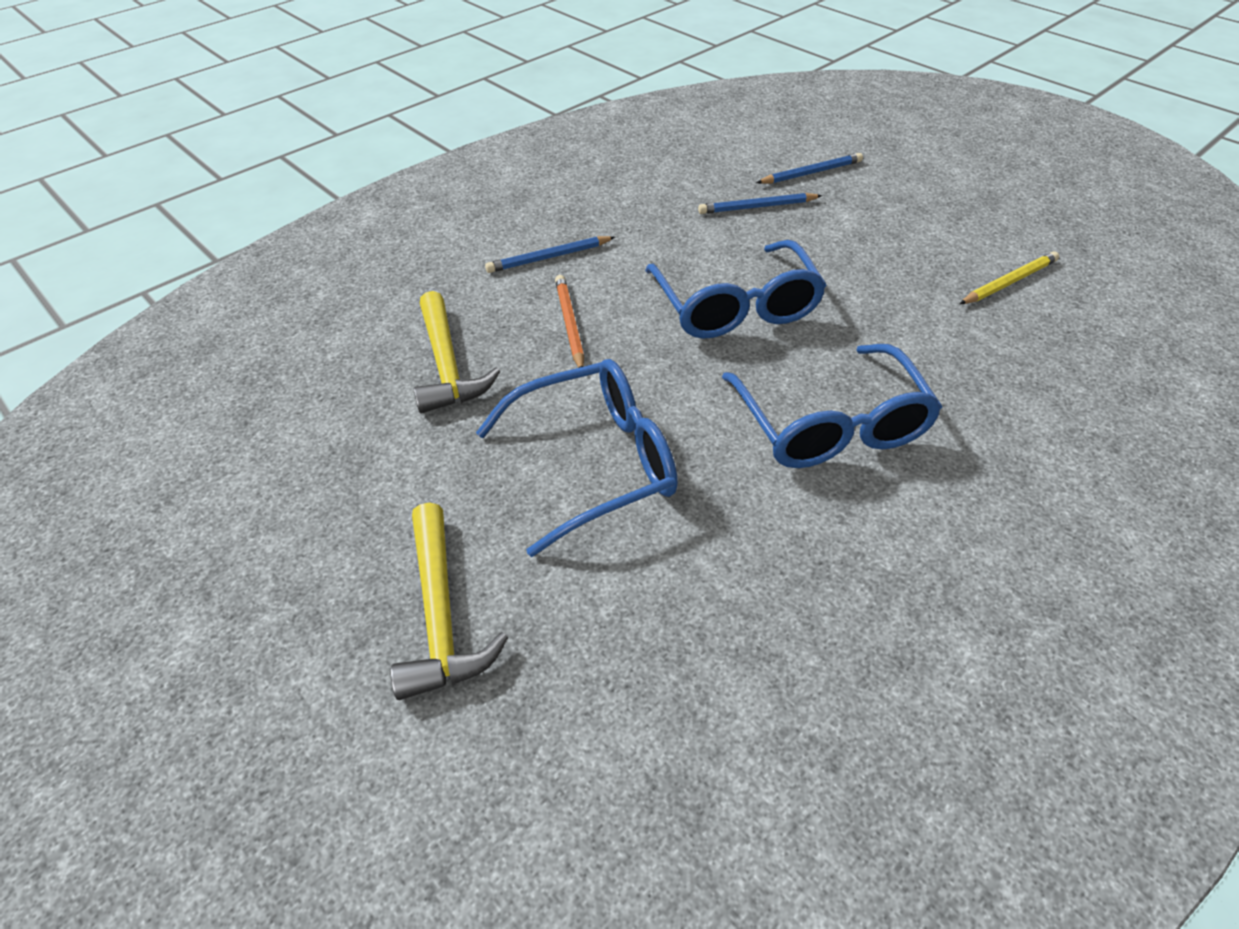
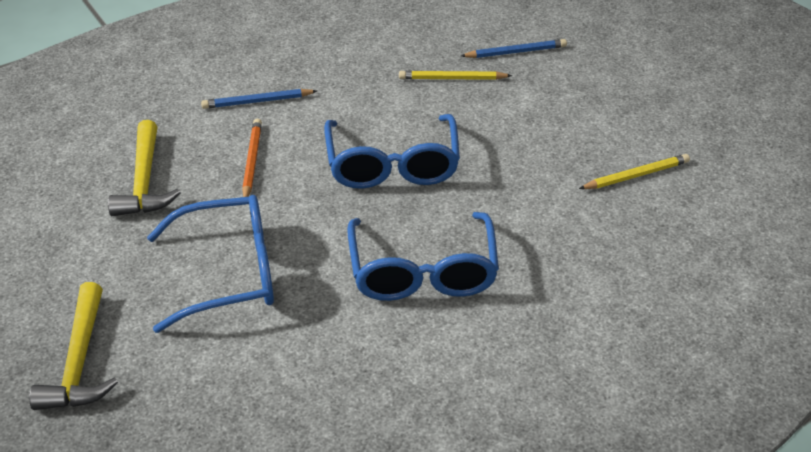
camera: 10 degrees right, 5 degrees down
(757, 207) = (452, 78): blue pencil -> yellow pencil

